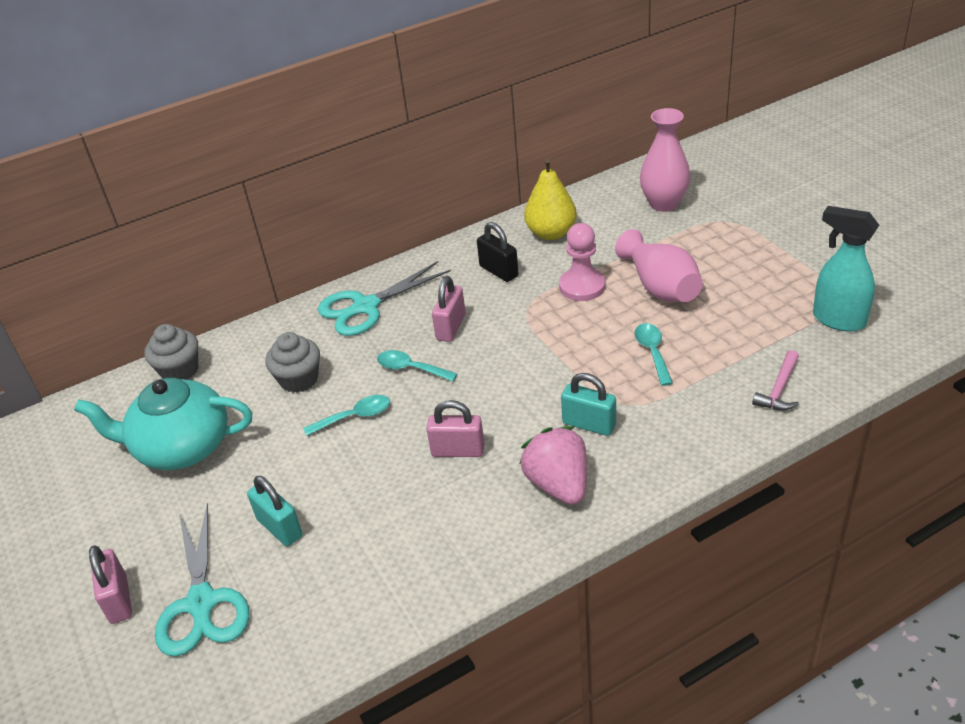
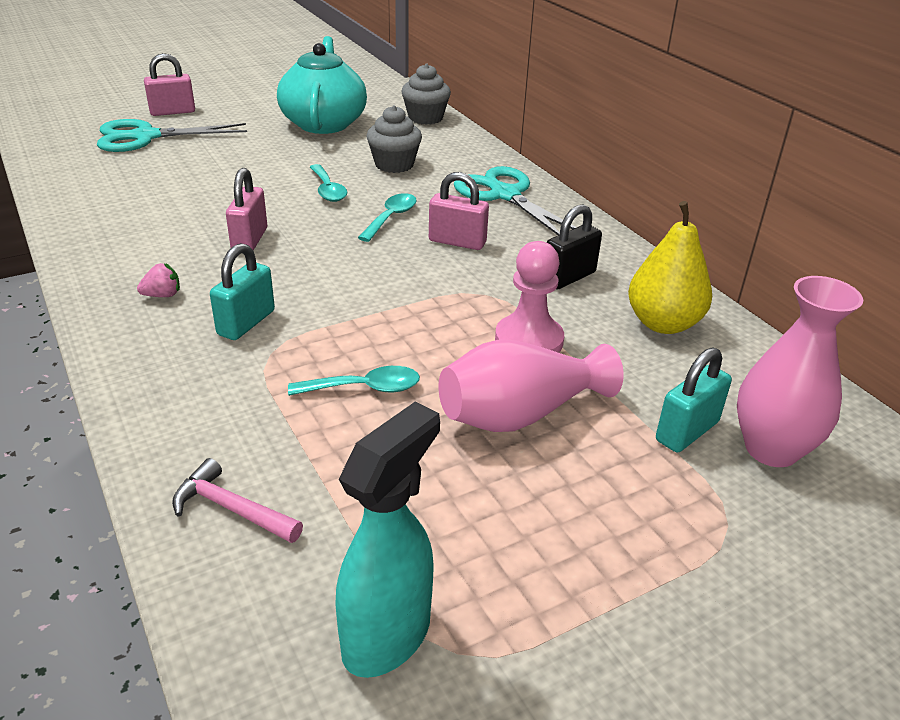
camera: 85 degrees right, 5 degrees down
(279, 528) = (203, 161): turquoise padlock -> turquoise padlock (687, 431)
(558, 484) = (162, 295): pink strawberry -> pink strawberry, size x0.45

